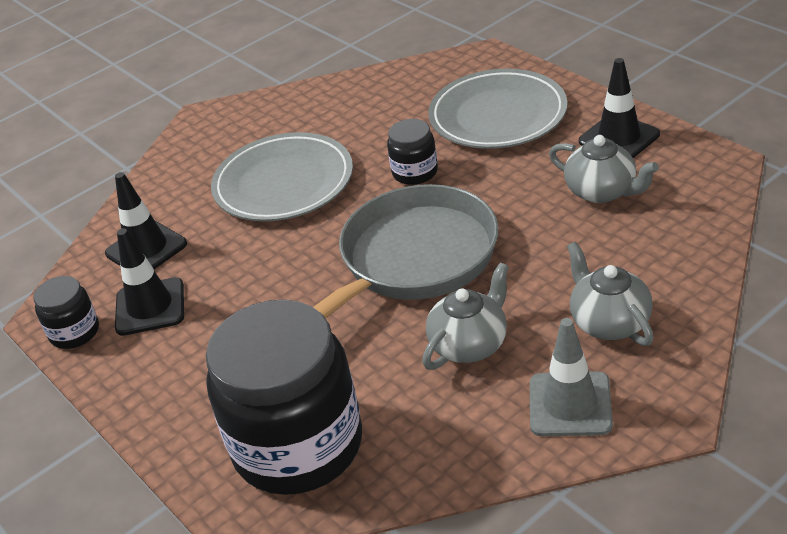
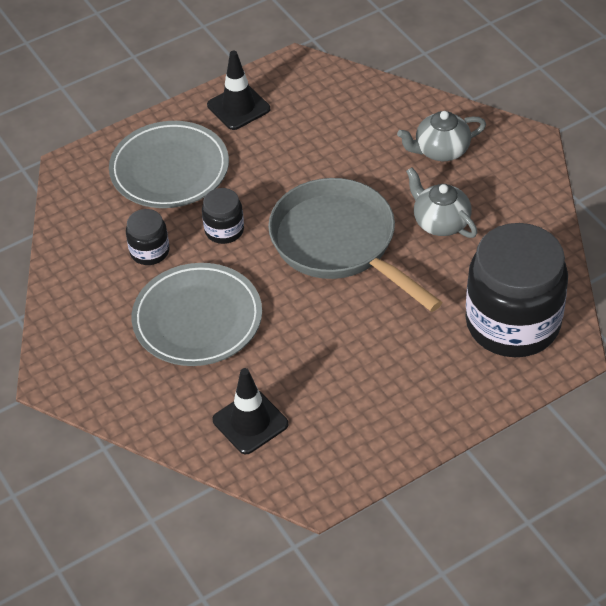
camera: 85 degrees left, 10 degrees up
(74, 332) = (346, 471): black jar -> black jar (149, 251)
(150, 307) = (332, 417): black traffic cone -> none
(570, 404) = (510, 182): grey traffic cone -> none
(602, 191) = (300, 128): grey teapot -> none

